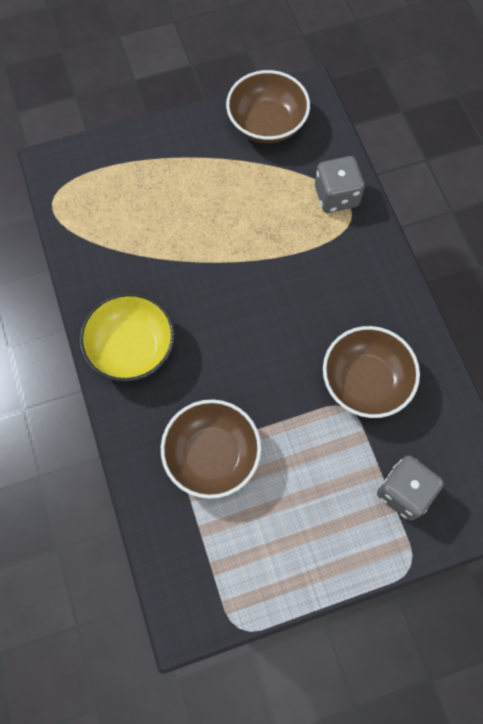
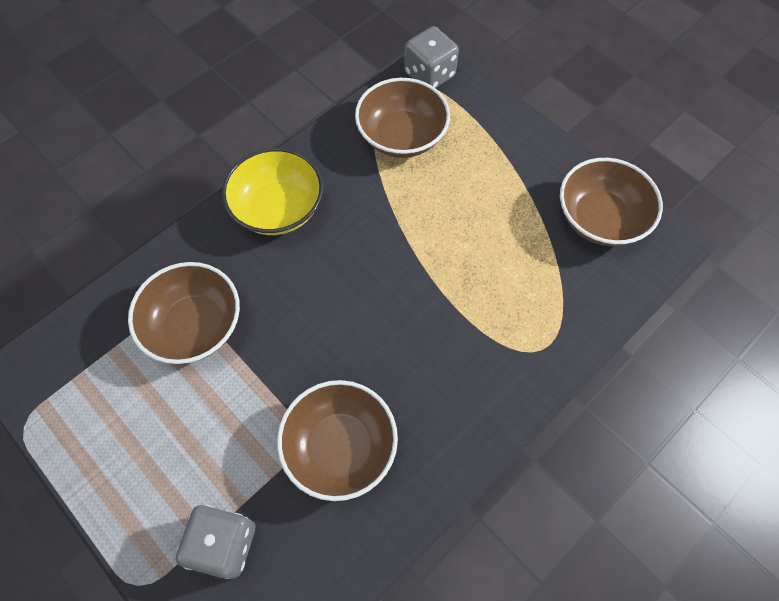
camera: 65 degrees right, 5 degrees down
(113, 223) = (402, 136): none -> brown bowl
(336, 196) = (554, 324): grey dice -> grey dice (429, 75)

